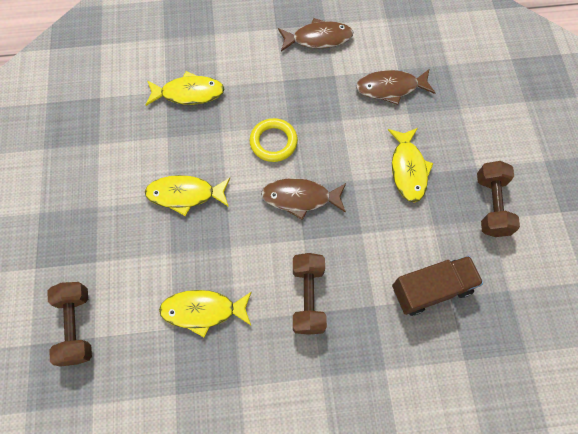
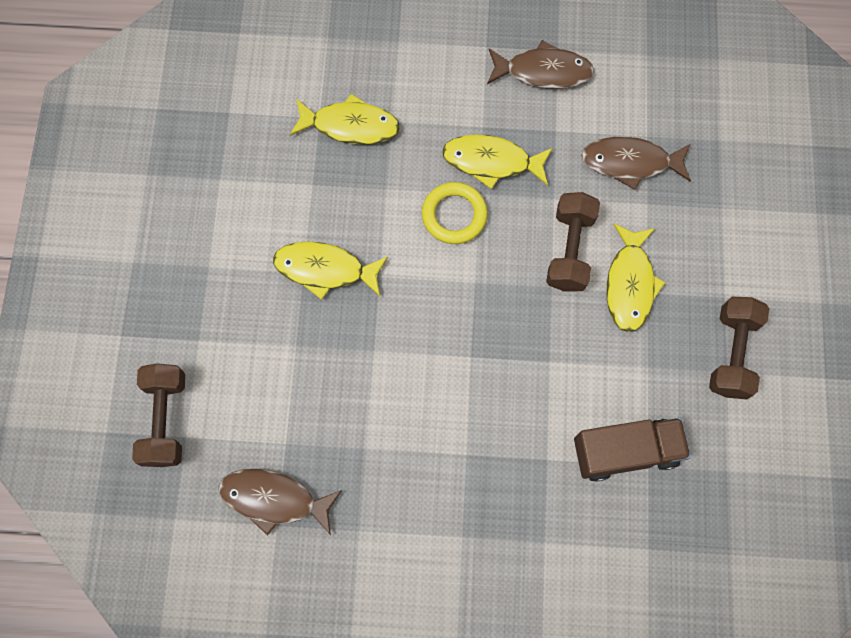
camera: 10 degrees right, 5 degrees up
(203, 311) = (326, 427): yellow fish -> yellow fish (492, 161)
(300, 198) = (477, 300): brown fish -> brown fish (274, 499)
(308, 297) = (463, 434): brown dumbbell -> brown dumbbell (569, 250)

